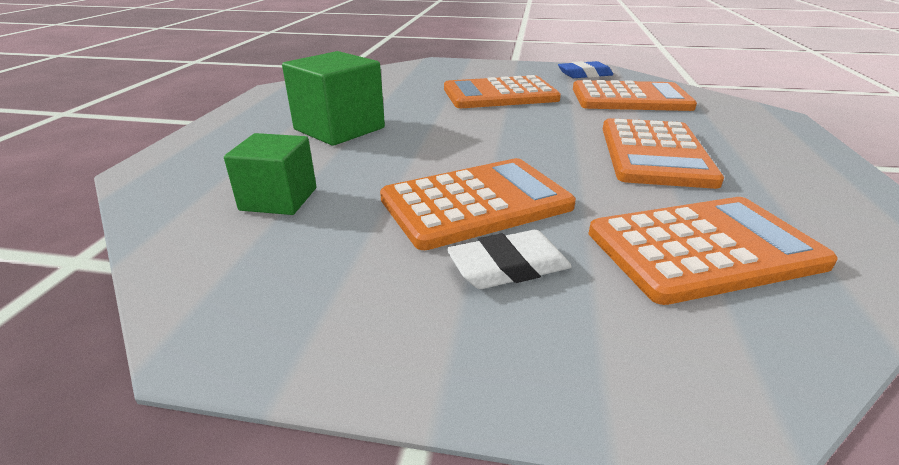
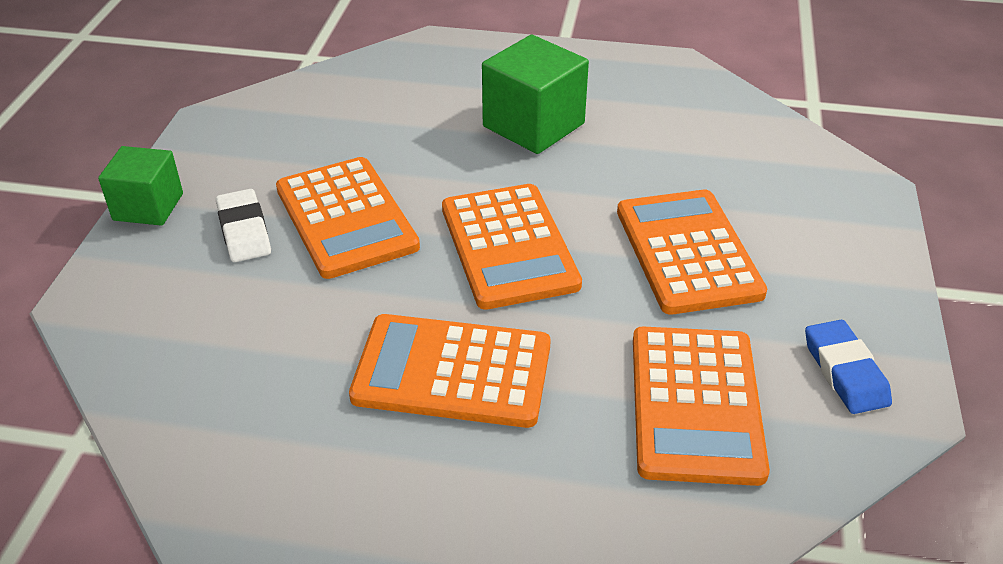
camera: 90 degrees right, 10 degrees up
(279, 199) = (371, 114): green cube -> green cube (148, 207)
(703, 249) = (238, 348): orange calculator -> orange calculator (508, 246)

